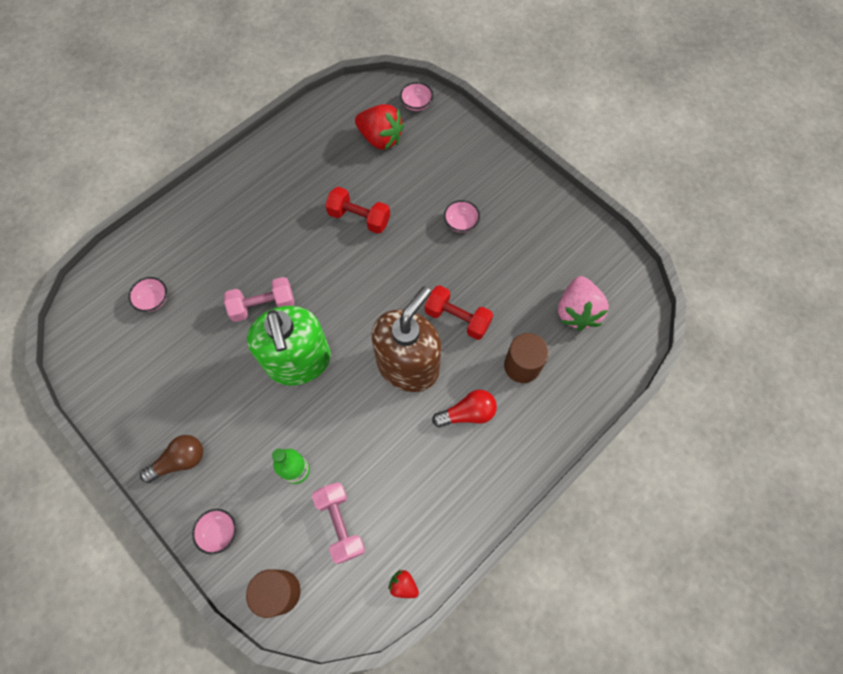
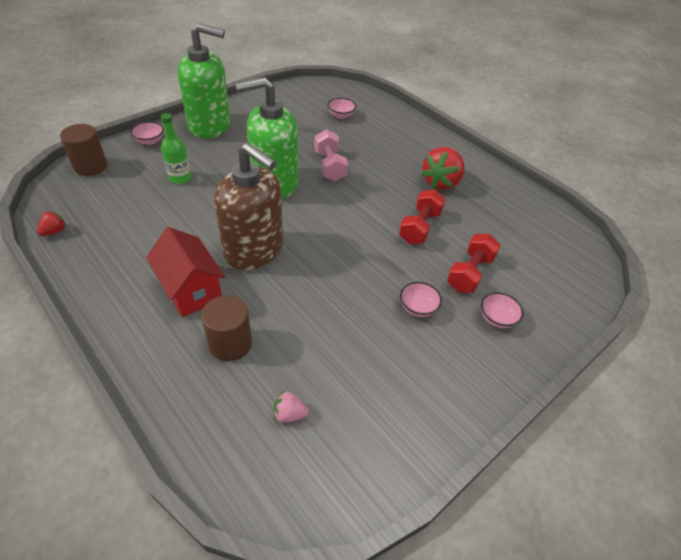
camera: 90 degrees right, 20 degrees down
(180, 461) = (210, 125): brown light bulb -> green soap dispenser
(340, 524) = (125, 199): pink dumbbell -> none
(380, 138) = (520, 249): red strawberry -> red strawberry (441, 182)
(416, 104) = (577, 283): pink bowl -> pink bowl (497, 318)
(457, 318) = (298, 292): red dumbbell -> red dumbbell (470, 273)
(467, 413) = (191, 290): red light bulb -> red house
(577, 311) = (289, 414): pink strawberry -> pink strawberry, size x0.47

